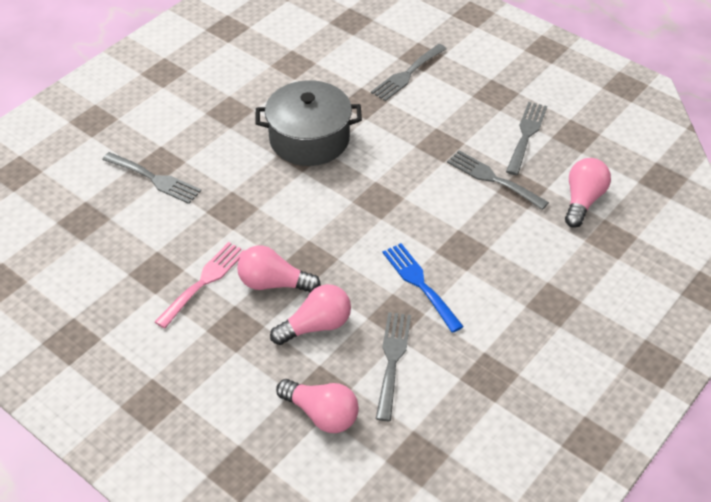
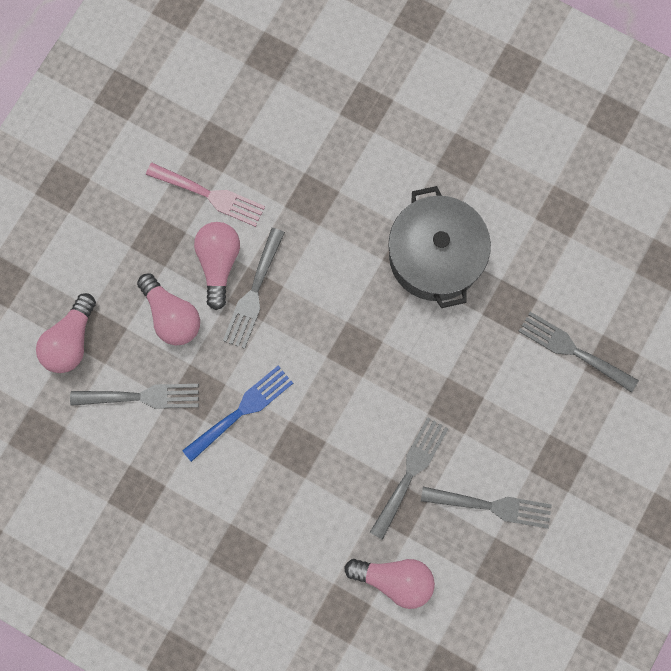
camera: 80 degrees right, 30 degrees up
(155, 179) = (341, 108): grey fork -> grey fork (253, 293)

